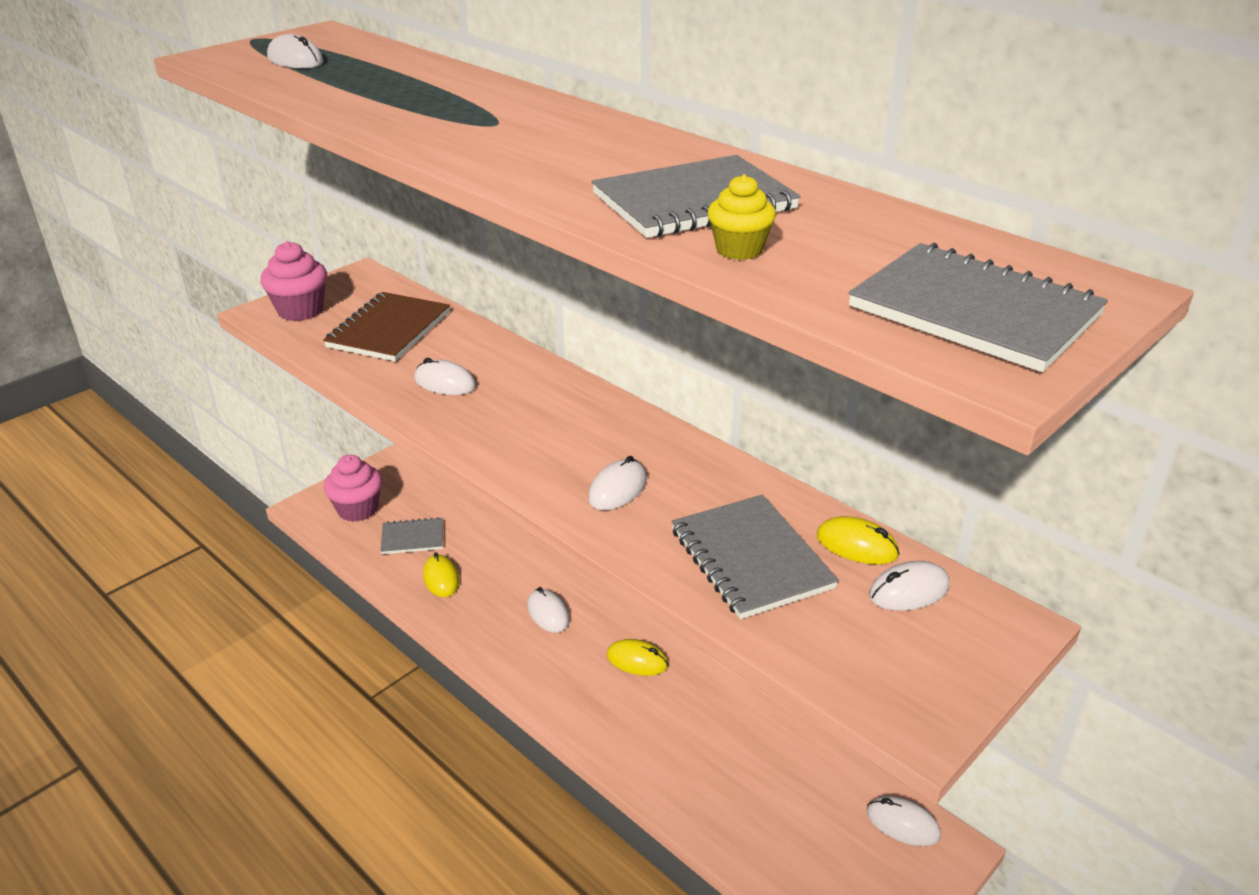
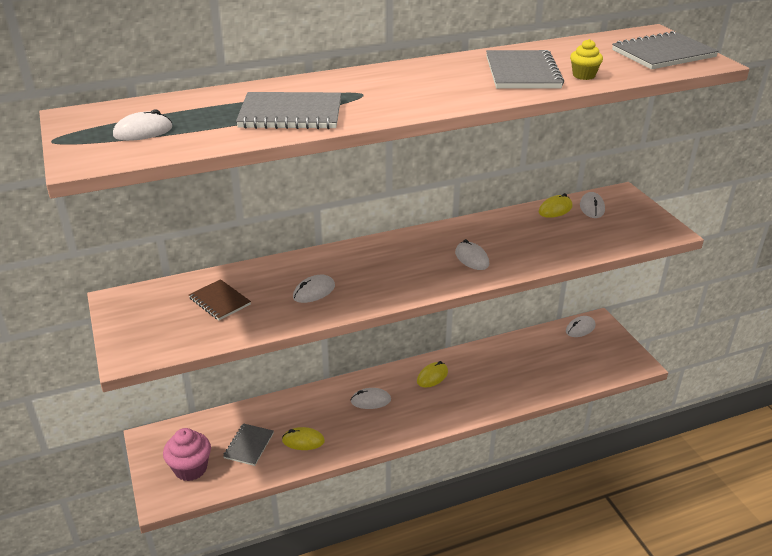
camera: 65 degrees left, 0 degrees up
(300, 310) = (145, 337): pink cupcake -> none
(389, 330) = (220, 301): brown notebook -> brown notebook, size x0.63
(751, 559) = (550, 237): grey notebook -> grey notebook (291, 114)

